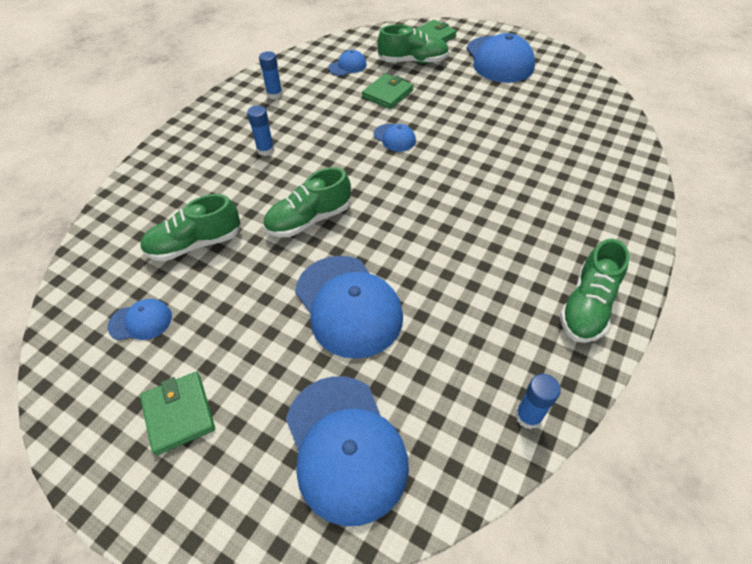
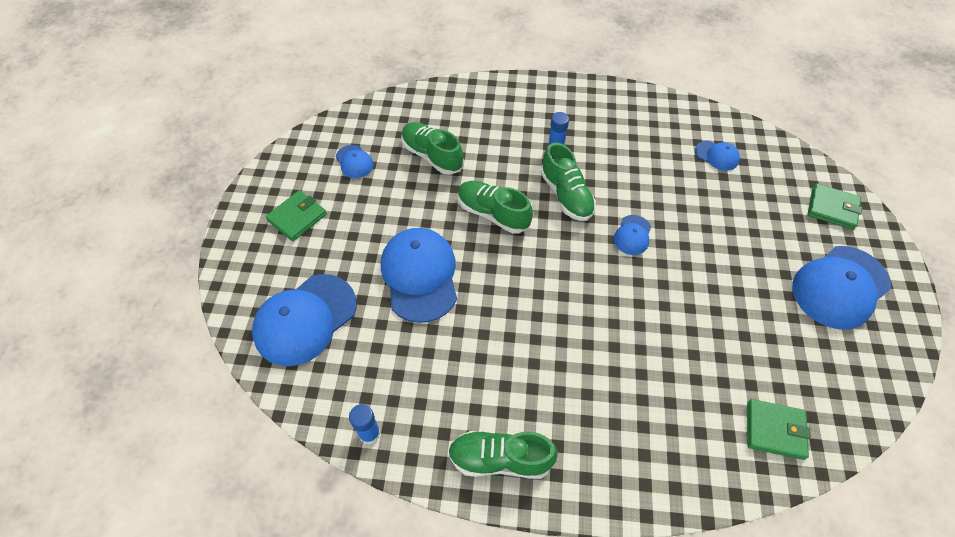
camera: 65 degrees right, 5 degrees up
(274, 95) = (632, 121): blue glue stick -> none
(348, 305) = (420, 275): blue cap -> blue cap turned 135 degrees clockwise
(387, 94) = (696, 205): green wallet -> green wallet (775, 430)
(413, 61) = (769, 207): green shoe -> green shoe (566, 195)

